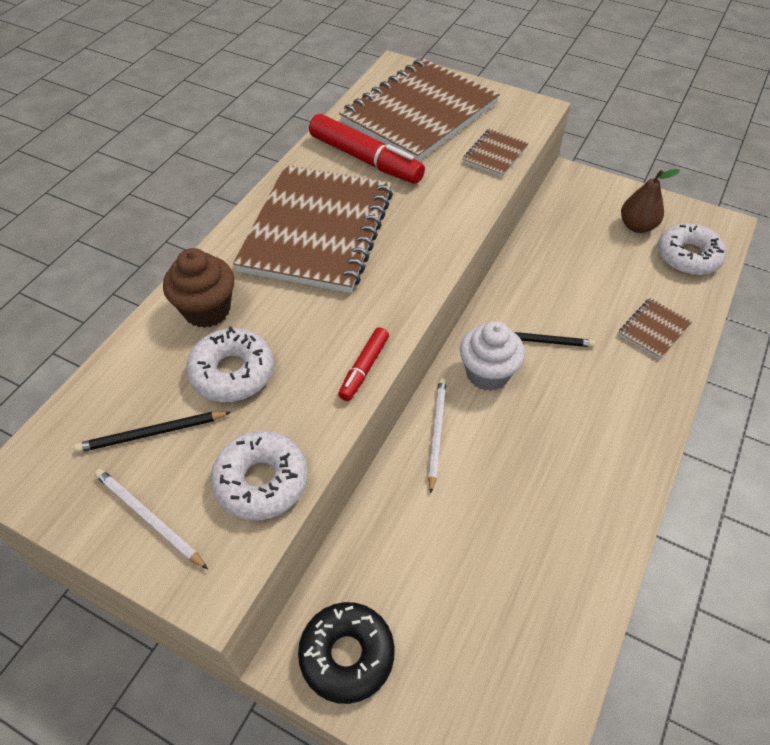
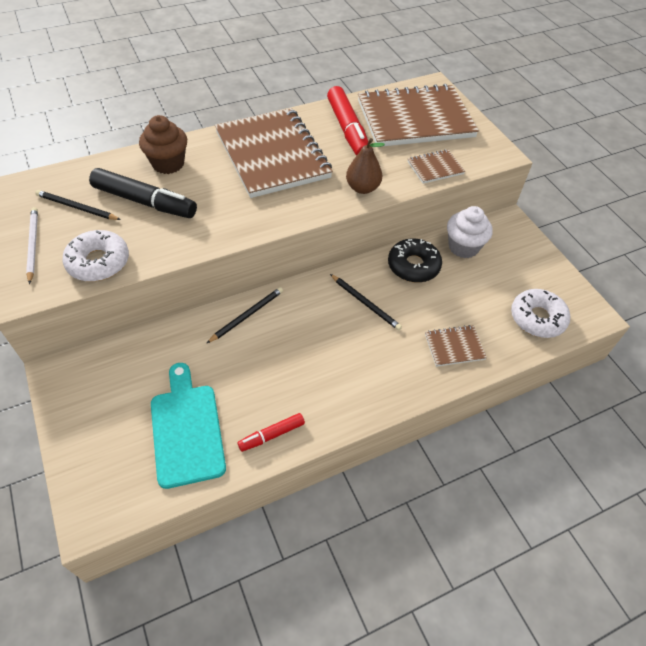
camera: 35 degrees right, 0 degrees up
(232, 372) = (145, 202): white donut -> black marker
(317, 231) = (272, 155): brown notebook -> brown notebook turned 75 degrees counterclockwise
(347, 655) = (80, 389): black donut -> black donut (413, 266)
(364, 368) = (211, 241): red marker -> red marker (271, 435)
(437, 432) = (247, 315): white pencil -> black pencil
(487, 373) = (313, 303): white cupcake -> white cupcake (463, 247)
(511, 603) = (186, 429): none -> turquoise cutting board
(637, 226) = (521, 278): brown pear -> brown pear (362, 188)

